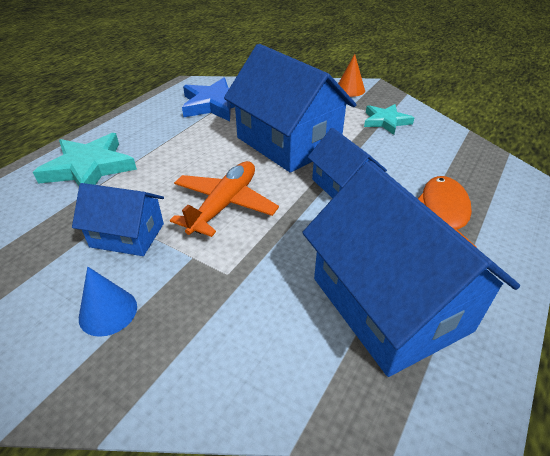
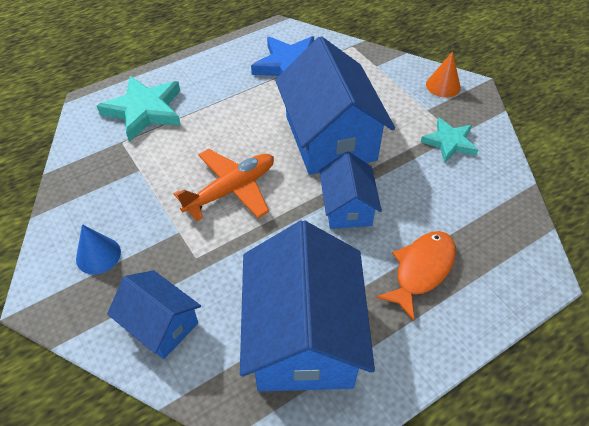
camera: 25 degrees right, 10 degrees up
(127, 235) = (142, 192): blue house -> blue house (160, 324)

